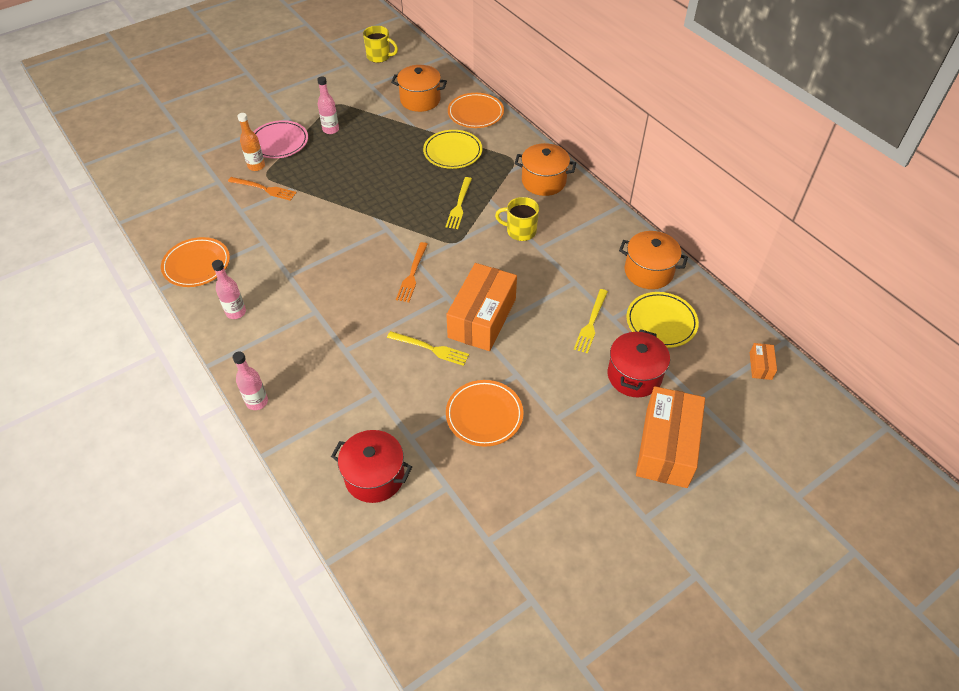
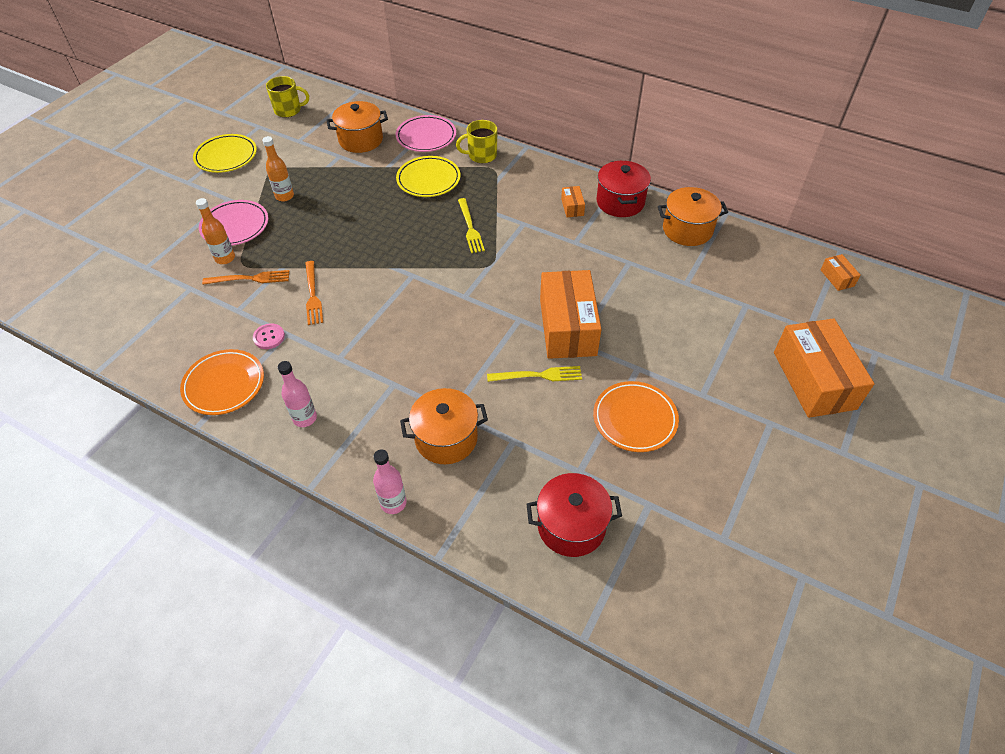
camera: 25 degrees left, 0 degrees up
(249, 240) = (269, 337): none -> pink button
(331, 130) = (284, 196): pink bottle -> orange bottle
(412, 274) = (469, 310): orange fork -> orange fork (313, 295)
(475, 113) = (426, 137): orange plate -> pink plate
(520, 231) = (546, 232): yellow mug -> yellow mug (481, 155)
(543, 181) = (536, 180): orange pot -> orange pot (446, 438)
(558, 216) = (572, 207): none -> orange box
(591, 323) = (670, 294): yellow fork -> none
(634, 375) = (741, 327): red pot -> red pot (620, 202)
(661, 322) = (730, 270): yellow plate -> yellow plate (226, 156)

